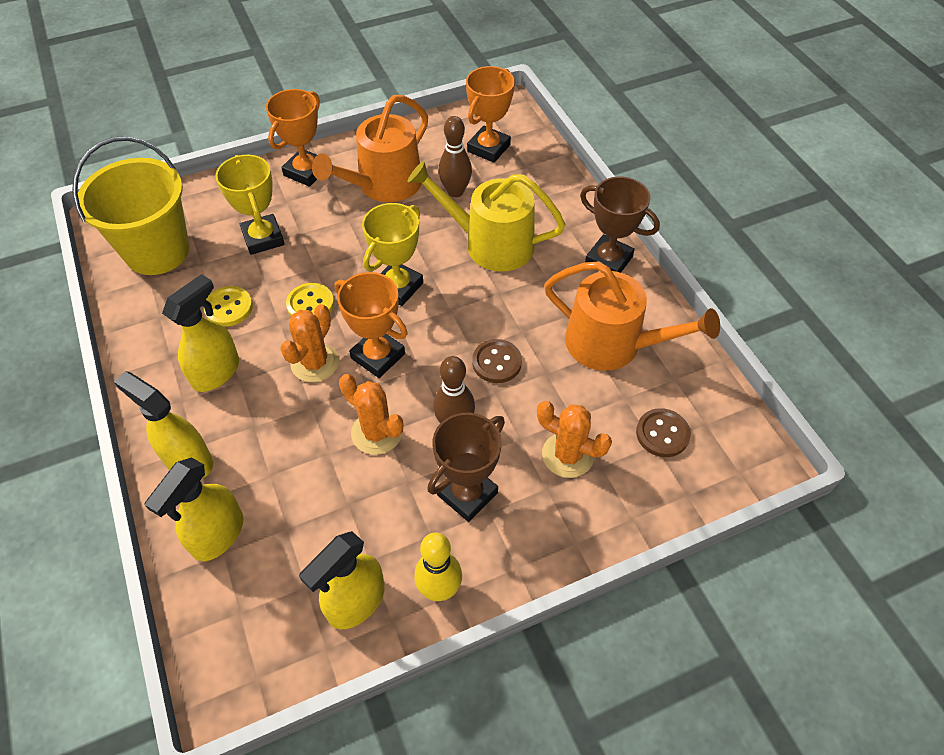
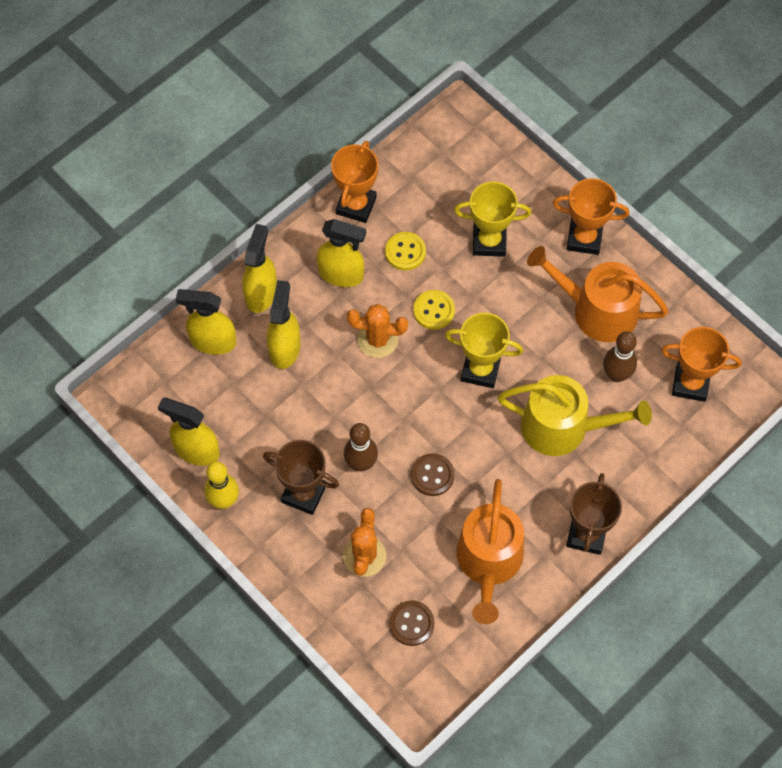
camera: 70 degrees right, 10 degrees up
(157, 251) = (440, 170): yellow bucket -> none
(263, 238) = (489, 242): yellow trophy -> yellow trophy turned 45 degrees clockwise
(273, 457) = (285, 348): none -> yellow spray bottle
(377, 432) = (332, 410): orange cactus -> none
(378, 356) = (402, 383): orange trophy -> orange trophy (356, 205)
(490, 244) = (563, 427): yellow watering can -> yellow watering can turned 105 degrees clockwise

